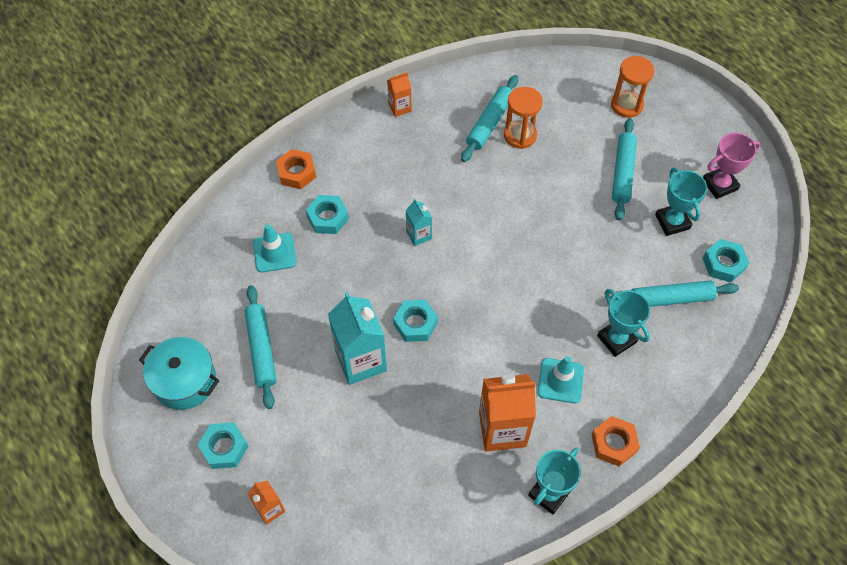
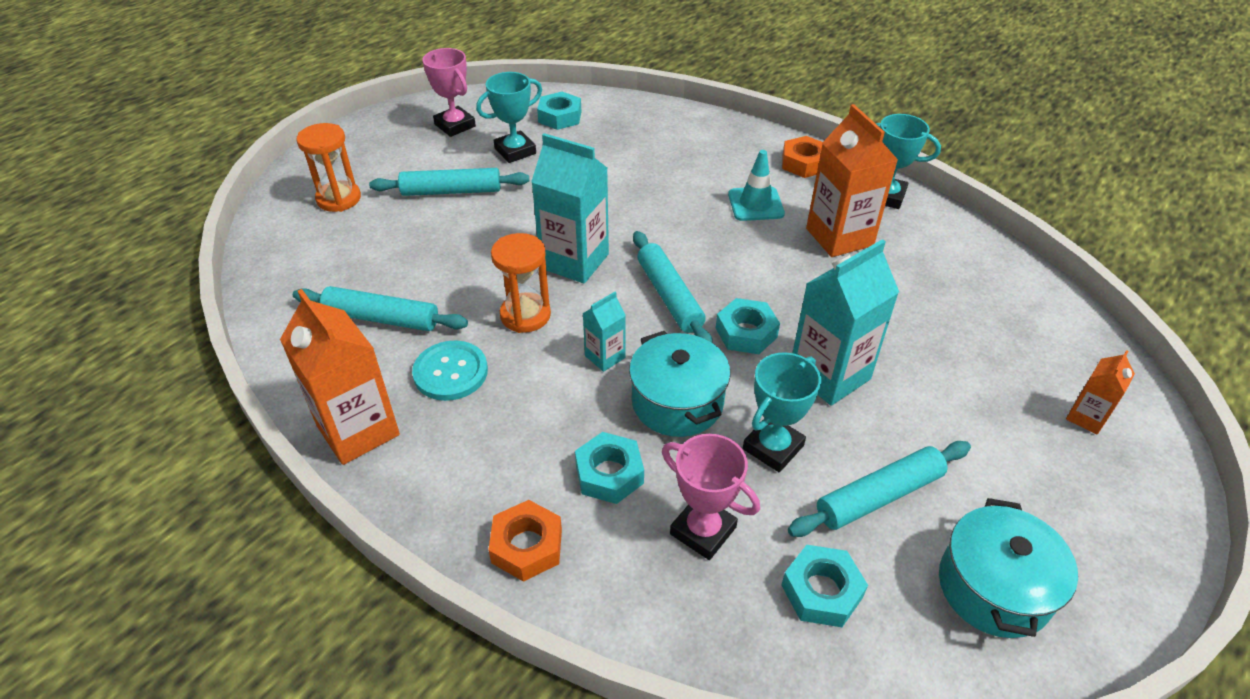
camera: 105 degrees left, 15 degrees down
(224, 448) = (1051, 495): turquoise nut -> turquoise nut (821, 591)
(274, 252) = (703, 530): turquoise traffic cone -> pink trophy
(368, 265) = (677, 402): none -> turquoise pot
(399, 108) = (358, 430): orange carton -> orange carton, size x1.95
(431, 153) = (450, 372): none -> turquoise button
(519, 236) = (574, 261): none -> turquoise carton
(520, 135) = (402, 284): orange hourglass -> orange hourglass (525, 315)
(616, 339) = (684, 173): turquoise trophy -> turquoise trophy (773, 447)
(670, 299) = (617, 144): turquoise rolling pin -> turquoise rolling pin (669, 296)

